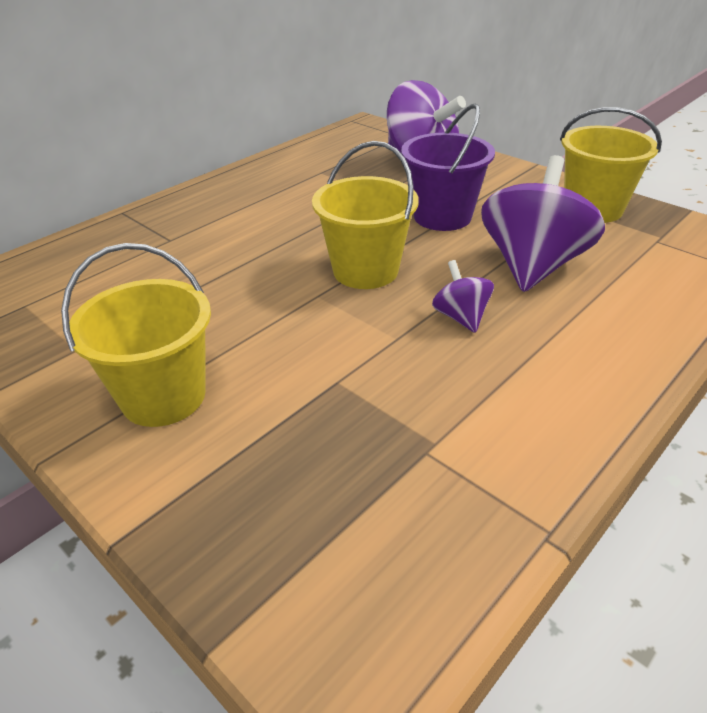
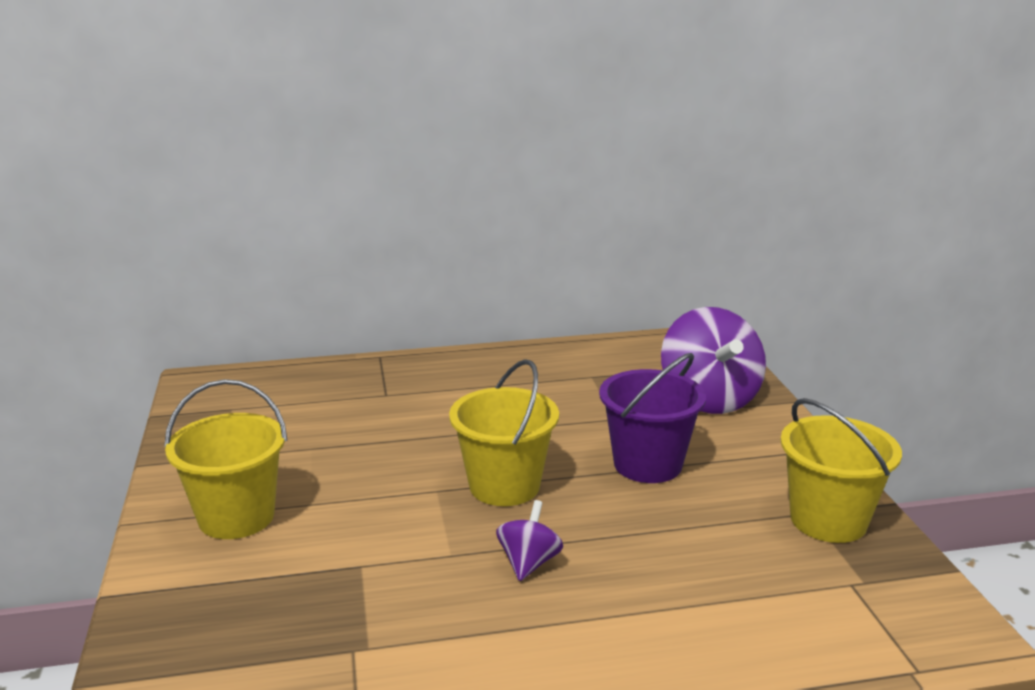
camera: 35 degrees right, 15 degrees down
(532, 266) = (667, 548): purple spinning top -> none

